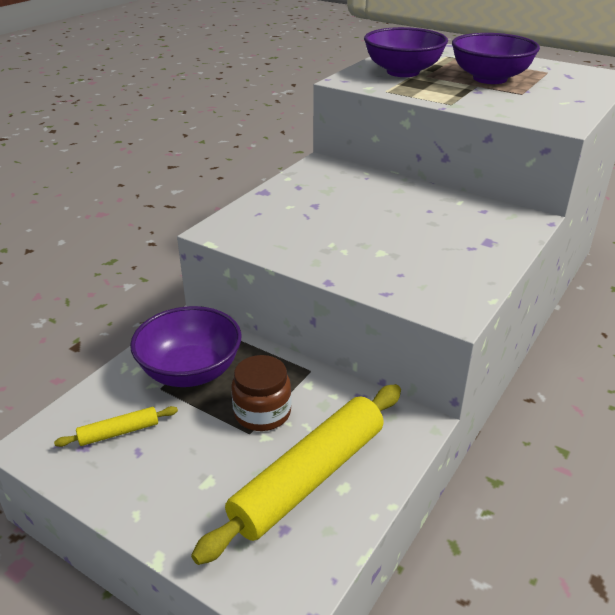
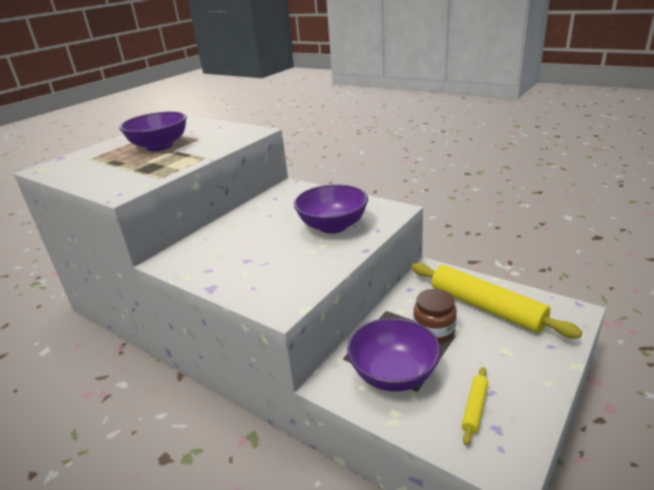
camera: 85 degrees left, 5 degrees down
(119, 432) = (475, 408): yellow rolling pin -> yellow rolling pin turned 45 degrees clockwise
(403, 72) = (117, 172): purple bowl -> purple bowl (332, 226)

